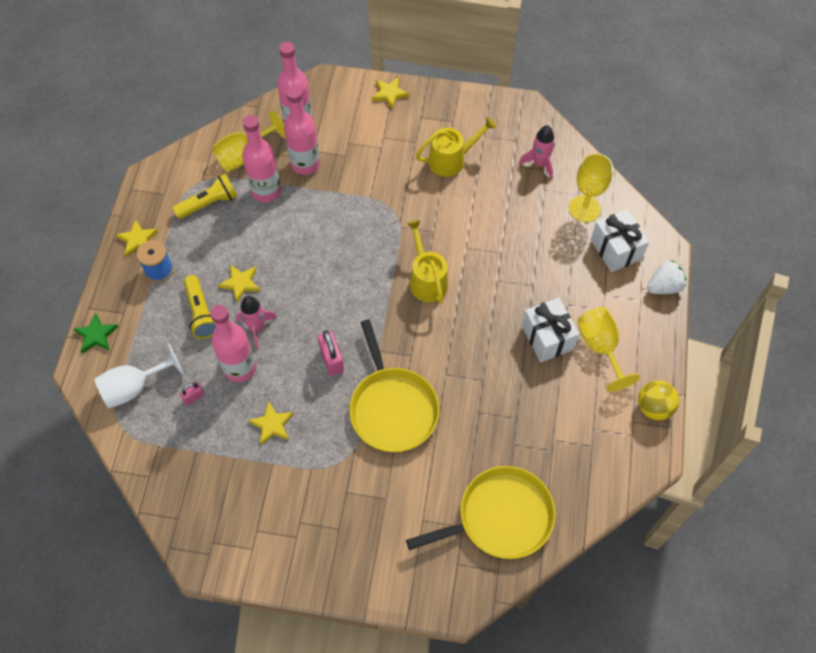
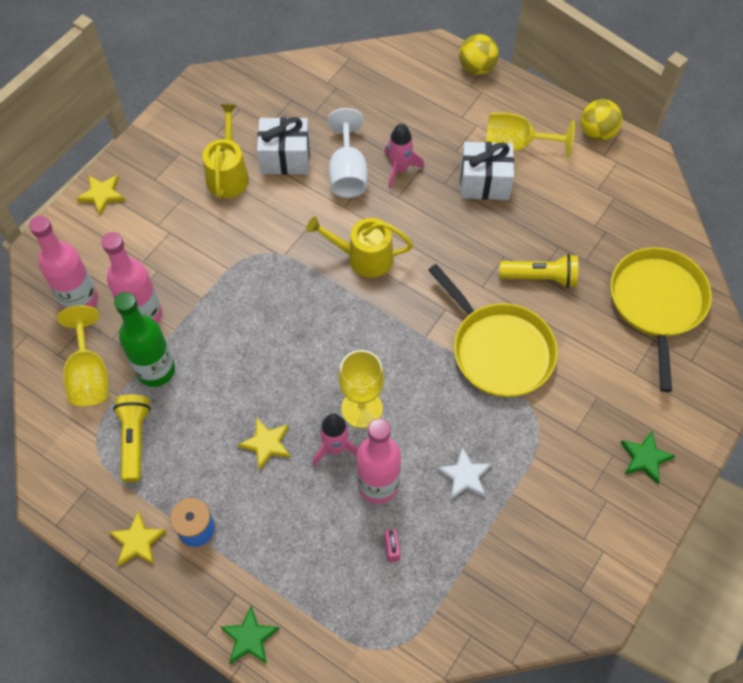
camera: 65 degrees left, 0 degrees up
(134, 387) = (346, 614): white goblet -> white goblet (348, 173)
(201, 313) = (284, 502): yellow flashlight -> yellow flashlight (541, 277)
(266, 191) = (156, 370): pink bottle -> green bottle
(272, 424) = (465, 476): yellow star -> white star
(331, 360) = (414, 386): pink padlock -> none
(346, 555) = (645, 458): none -> green star
(392, 408) = (499, 350): yellow pan -> yellow pan turned 45 degrees clockwise
(539, 163) = (281, 101): pink rocket -> pink rocket (399, 169)
(584, 208) = (356, 89): yellow goblet -> yellow goblet (362, 408)
(615, 249) = (416, 85): white gift -> white gift (285, 158)
(664, 287) = (476, 68): white strawberry -> yellow ball

